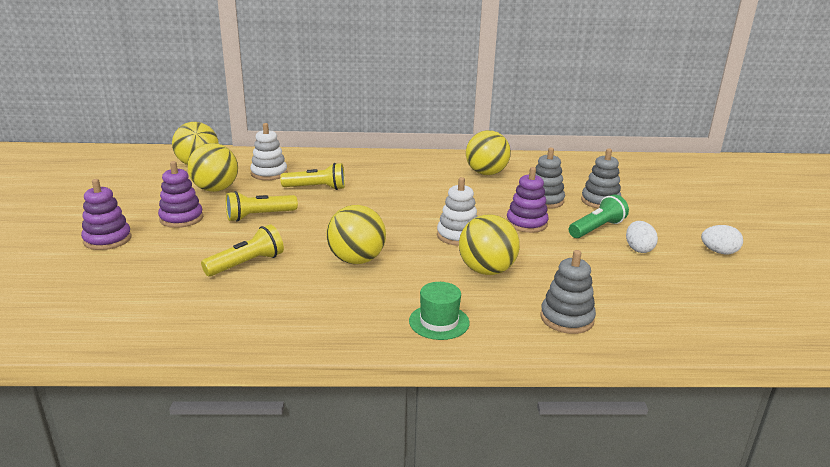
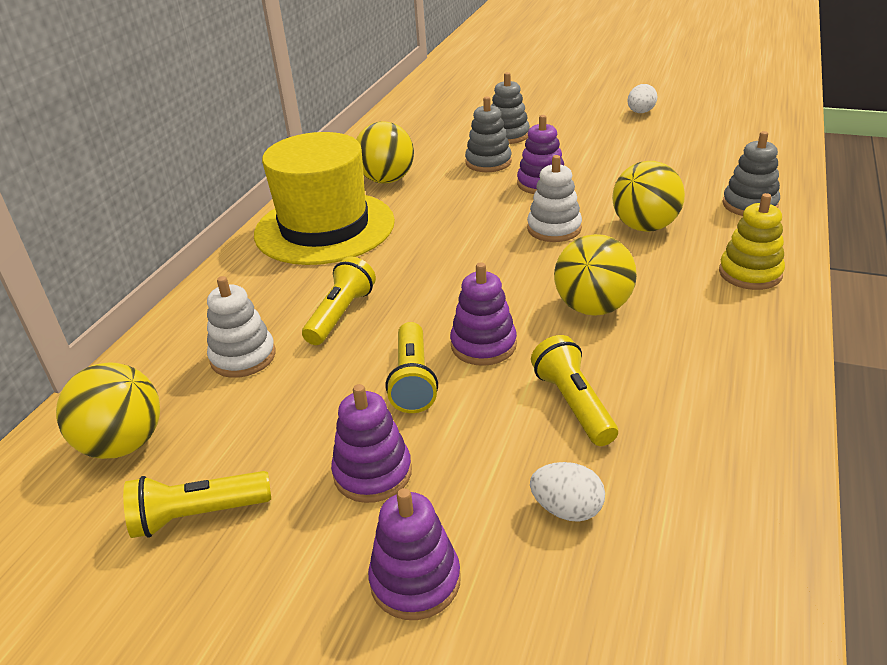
camera: 65 degrees left, 10 degrees up
(152, 188) = (197, 515): none -> yellow flashlight
(215, 189) = (268, 425): yellow ball -> none
(299, 230) = (483, 345): none -> purple stacking toy
(410, 167) = (324, 227): none -> yellow hat
(439, 322) = (750, 273): green hat -> yellow stacking toy
(597, 228) = (571, 151): green flashlight -> none
(638, 249) = (622, 143): white egg -> white egg (566, 509)

